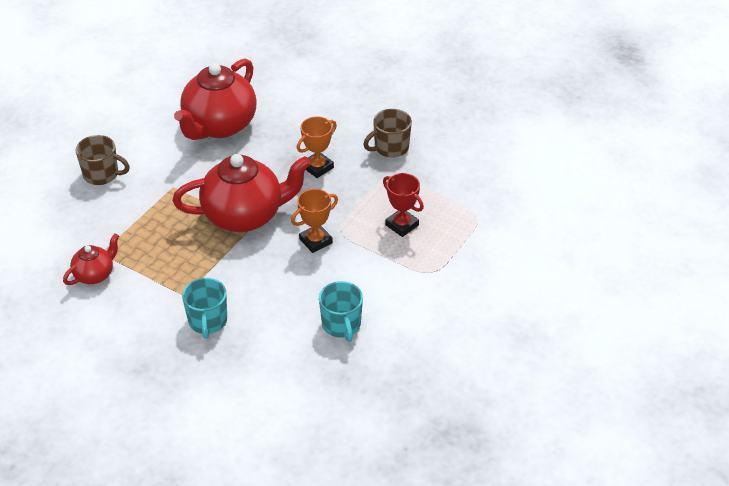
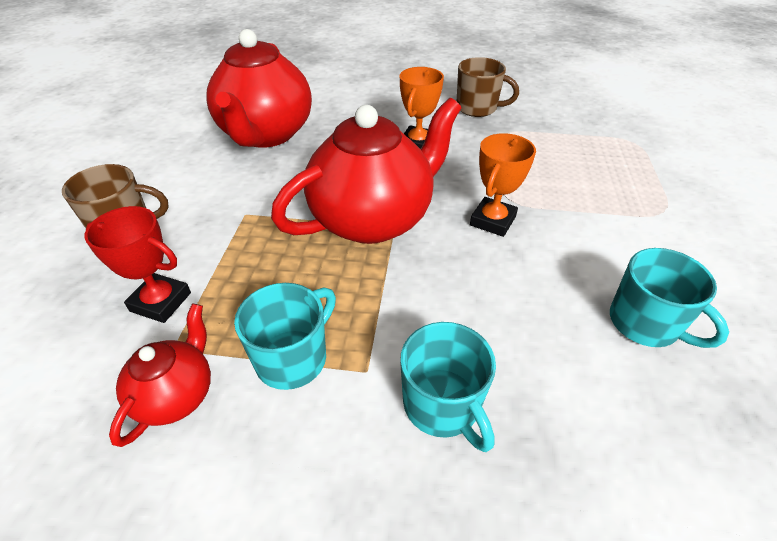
camera: 25 degrees left, 0 degrees up
(154, 277) = (293, 358): none -> turquoise mug
(390, 148) = (477, 108): brown mug -> brown mug turned 105 degrees counterclockwise
(402, 225) = (571, 173): red trophy -> red trophy (161, 302)

